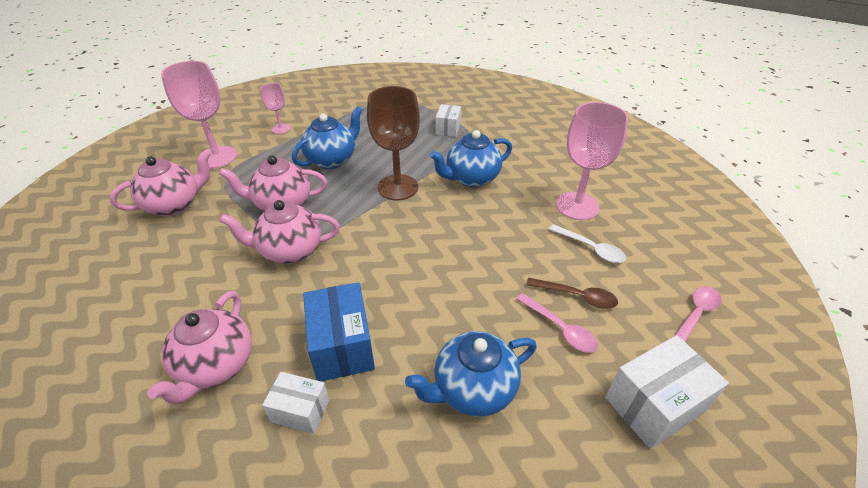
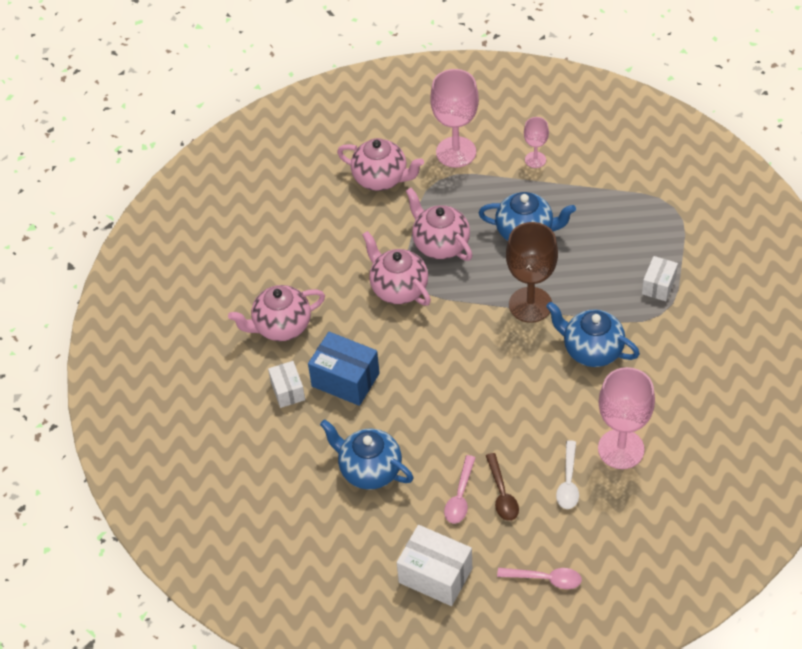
camera: 60 degrees right, 10 degrees up
(342, 346) = (345, 380): blue box -> blue box turned 75 degrees clockwise
(448, 129) = (658, 285): white box -> white box turned 45 degrees counterclockwise

